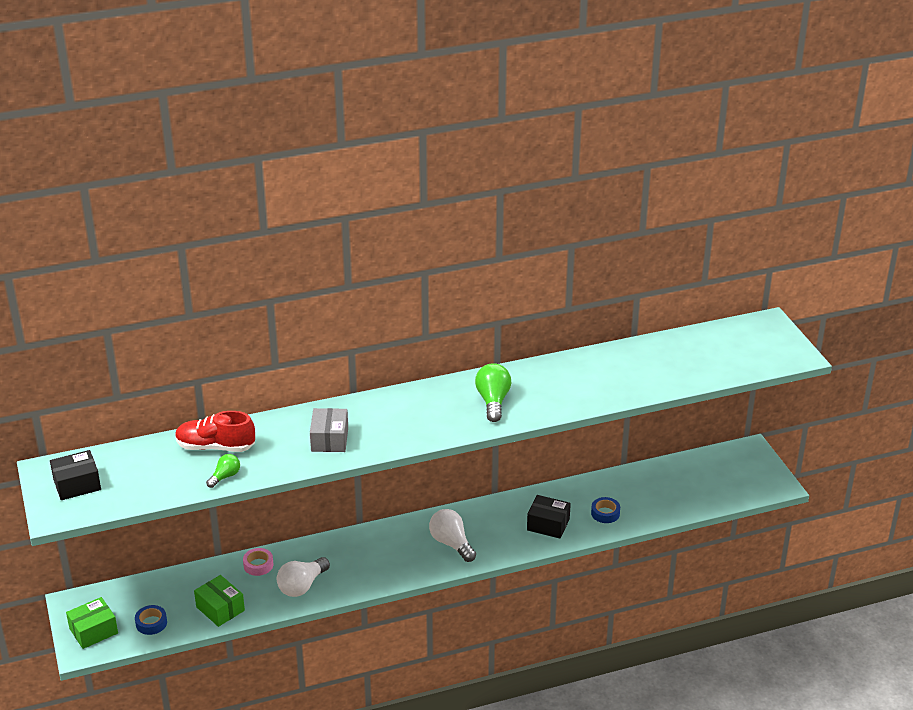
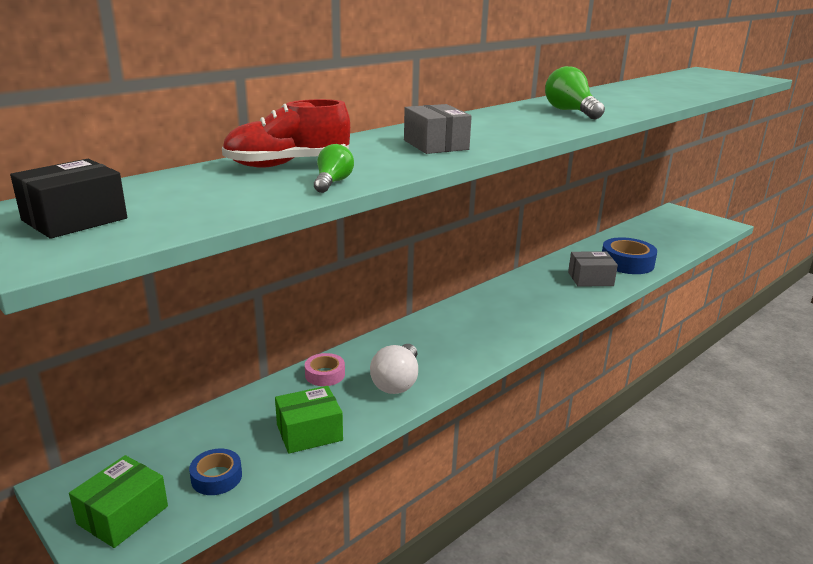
camera: 25 degrees left, 10 degrees down
(220, 609) = (309, 432): green box -> green box turned 45 degrees counterclockwise
(451, 543) = (520, 310): white light bulb -> none
(548, 524) = (590, 279): black box -> grey box
(605, 513) = (627, 263): blue tape -> blue tape, size x1.81

